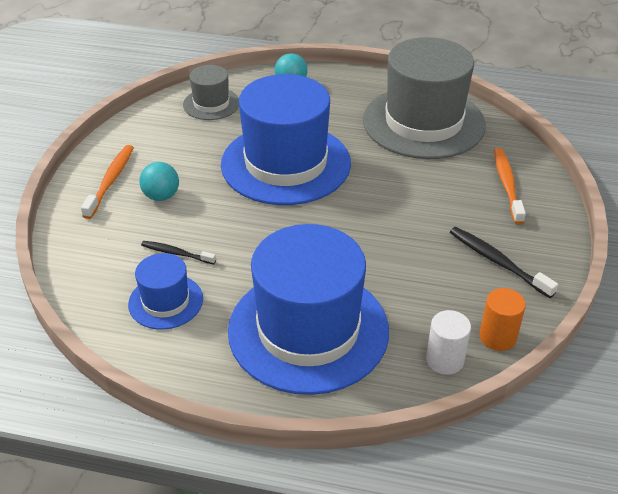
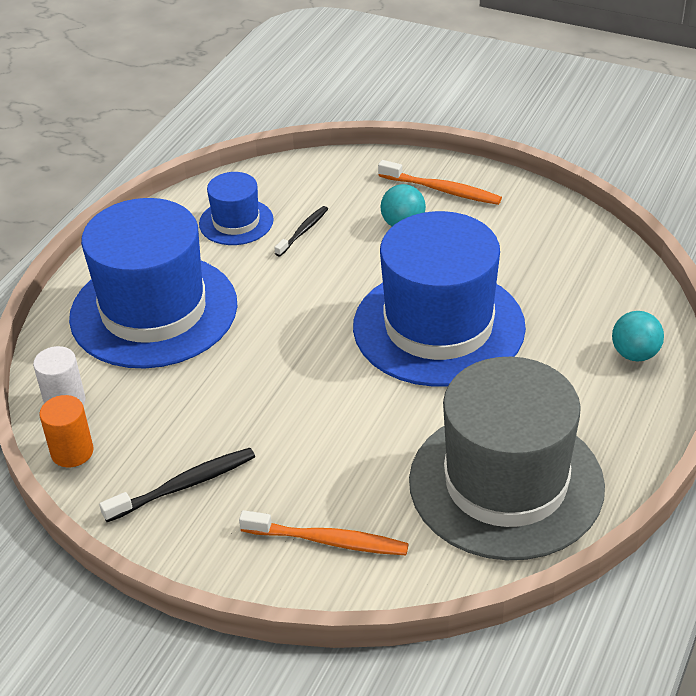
camera: 105 degrees right, 0 degrees up
(211, 104) = (591, 273): grey hat -> none

